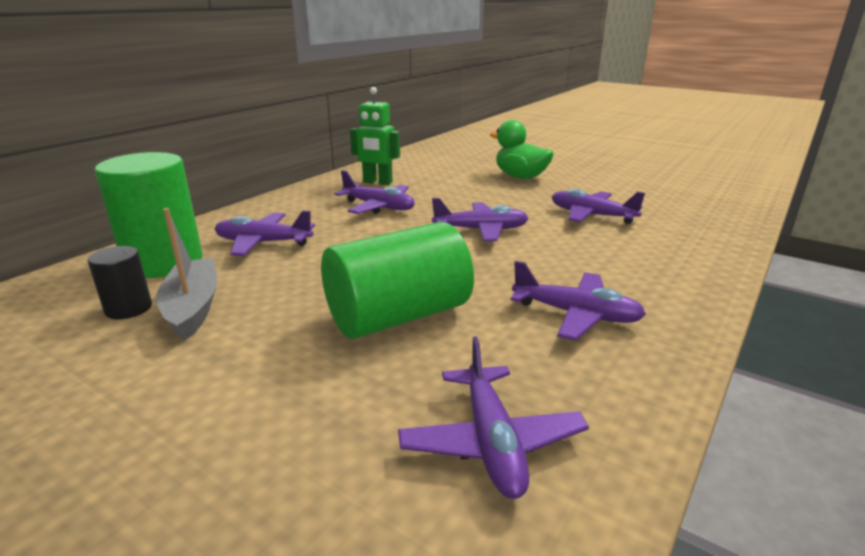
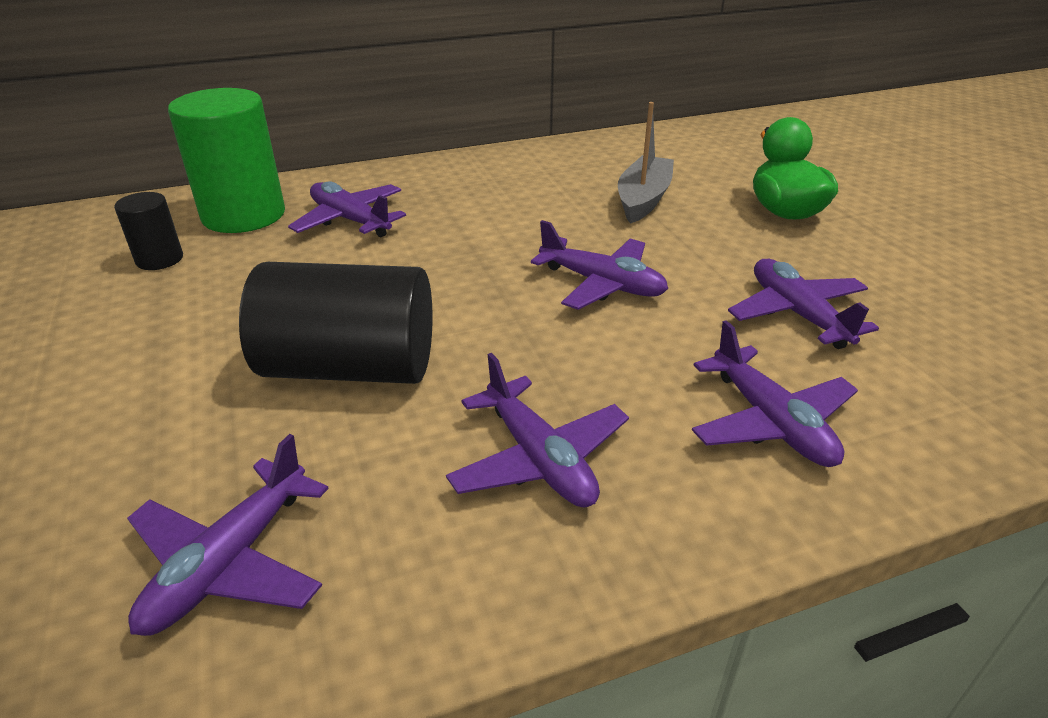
camera: 35 degrees right, 10 degrees up
(193, 307) = (202, 278): grey boat -> grey boat (643, 199)
(377, 182) = (575, 169): green robot -> none
(378, 207) = (527, 208): purple plane -> purple plane (770, 422)
(398, 316) = (350, 368): green cylinder -> black cylinder

